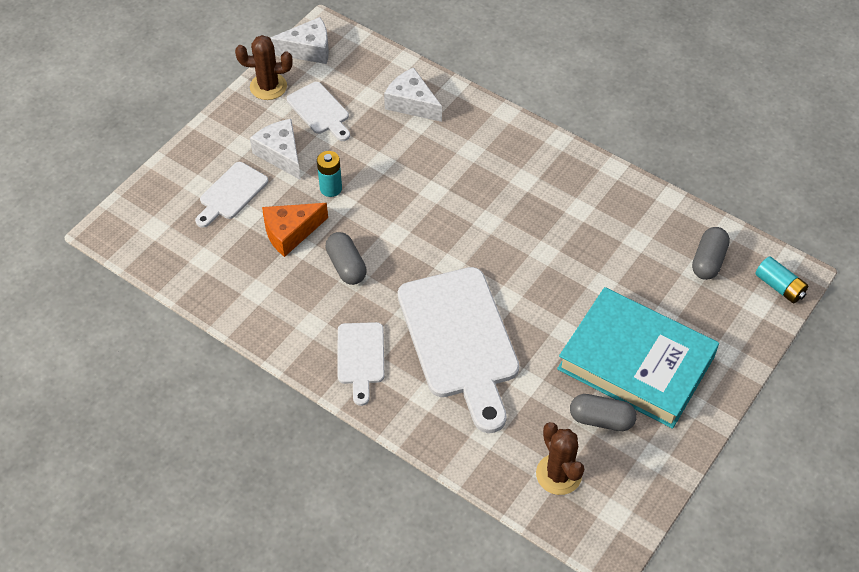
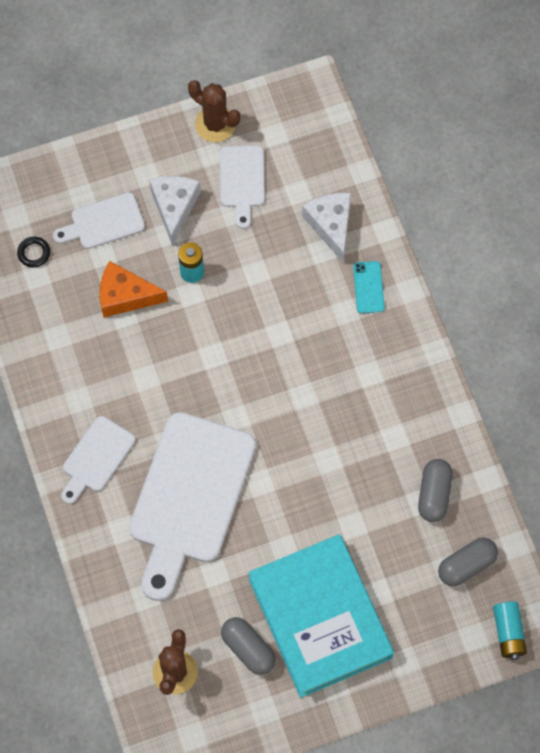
camera: 35 degrees right, 15 degrees up
(189, 244) = (34, 253): none -> black ring
(308, 50) = (280, 104): white cheese -> none
(346, 266) = (148, 361): grey capsule -> grey capsule (434, 494)
(474, 126) = (368, 287): none -> turquoise phone

